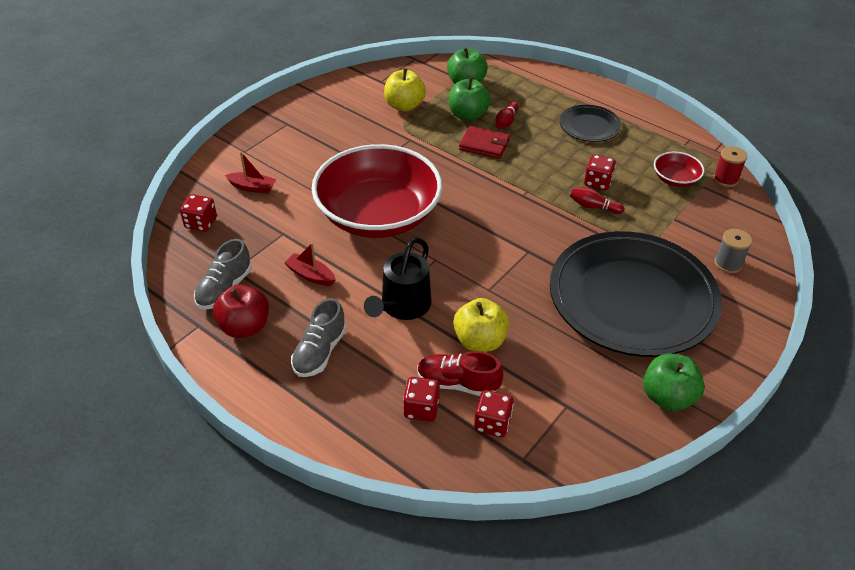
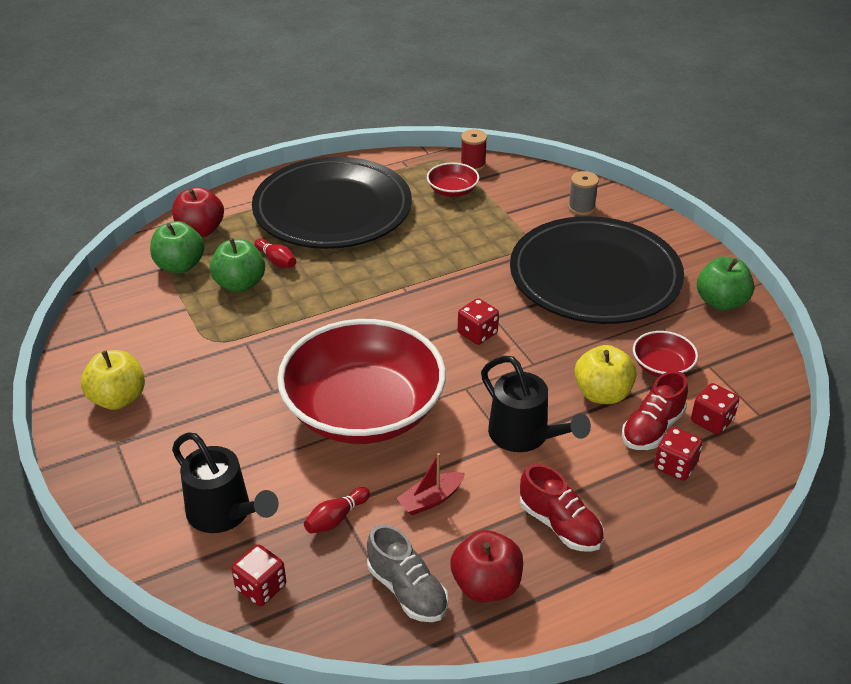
camera: 65 degrees left, 5 degrees down
(252, 187) = (225, 514): red boat -> black watering can
(320, 352) = (560, 525): grey shoe -> red shoe
(404, 106) = (176, 327): yellow apple -> yellow apple (118, 399)
(484, 145) = (303, 290): red wallet -> none
(510, 78) = (200, 230): none -> red apple
(542, 373) = (662, 366): none -> red bowl
(589, 126) = (332, 209): black plate -> black plate, size x2.22
(593, 206) = (457, 253): red bowling pin -> red bowling pin (336, 518)
(597, 182) = (423, 237): red dice -> red dice (477, 333)

